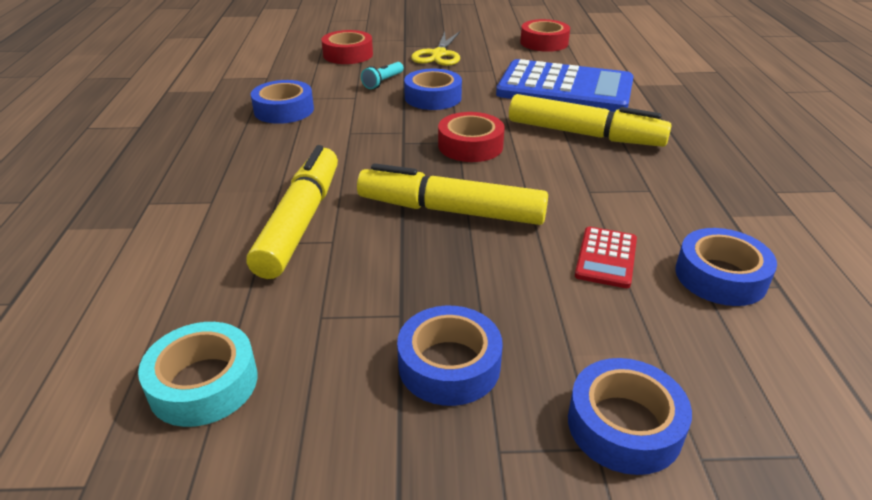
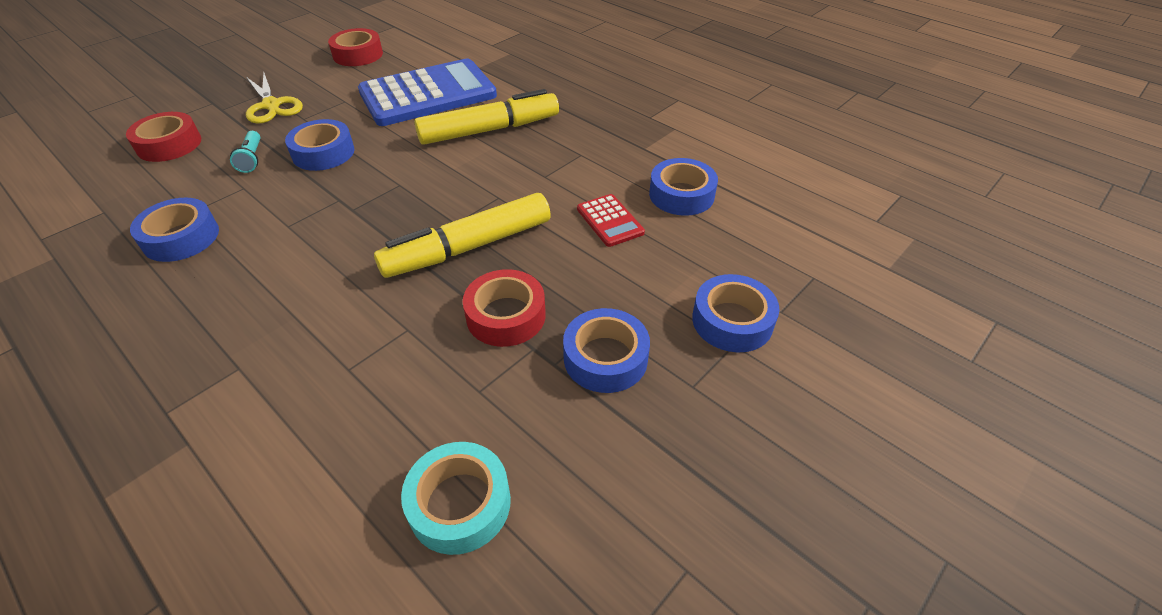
camera: 45 degrees left, 10 degrees up
(300, 221) = (356, 331): yellow marker -> none
(470, 146) = (414, 183): red tape -> red tape (506, 316)

